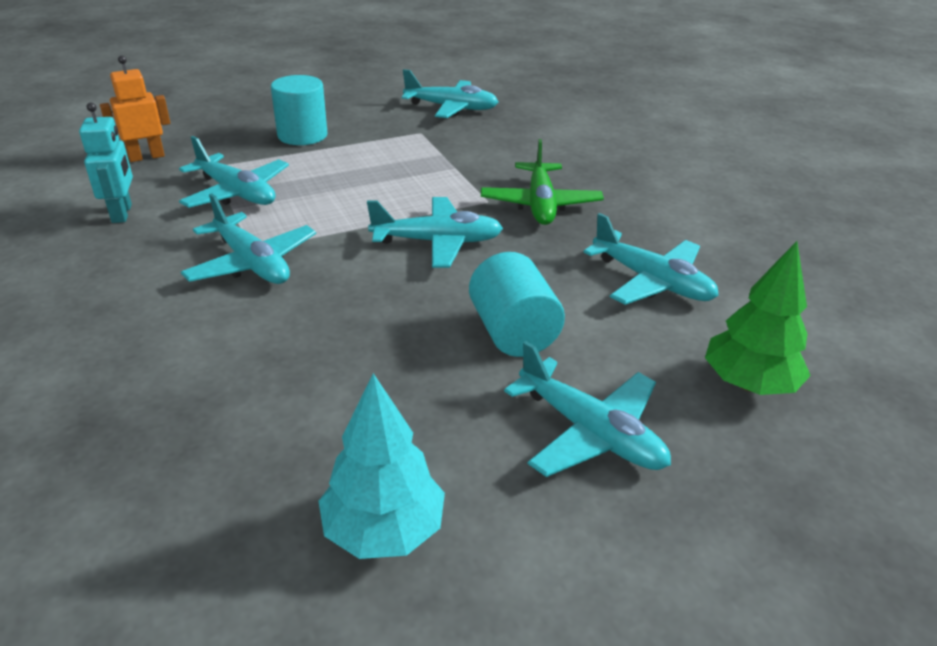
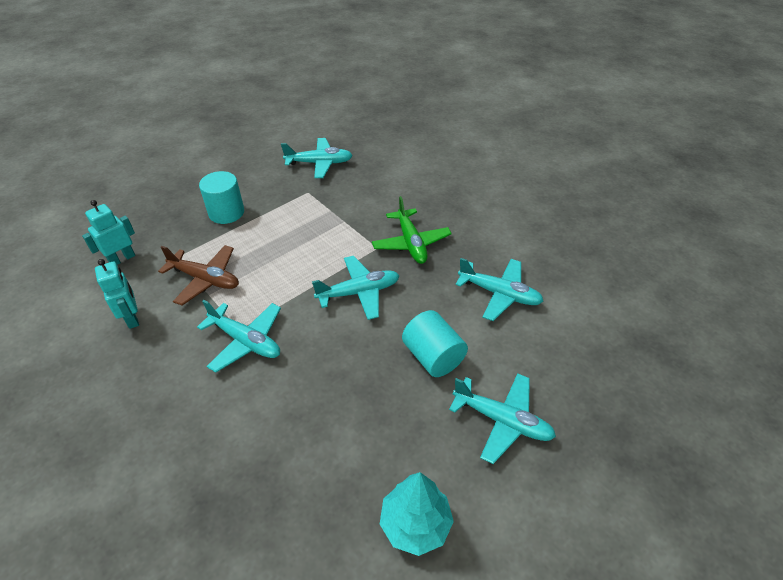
camera: 15 degrees left, 10 degrees up
(146, 157) = (122, 259): orange robot -> turquoise robot
(237, 193) = (205, 279): turquoise plane -> brown plane
(749, 384) = (575, 360): green tree -> none

